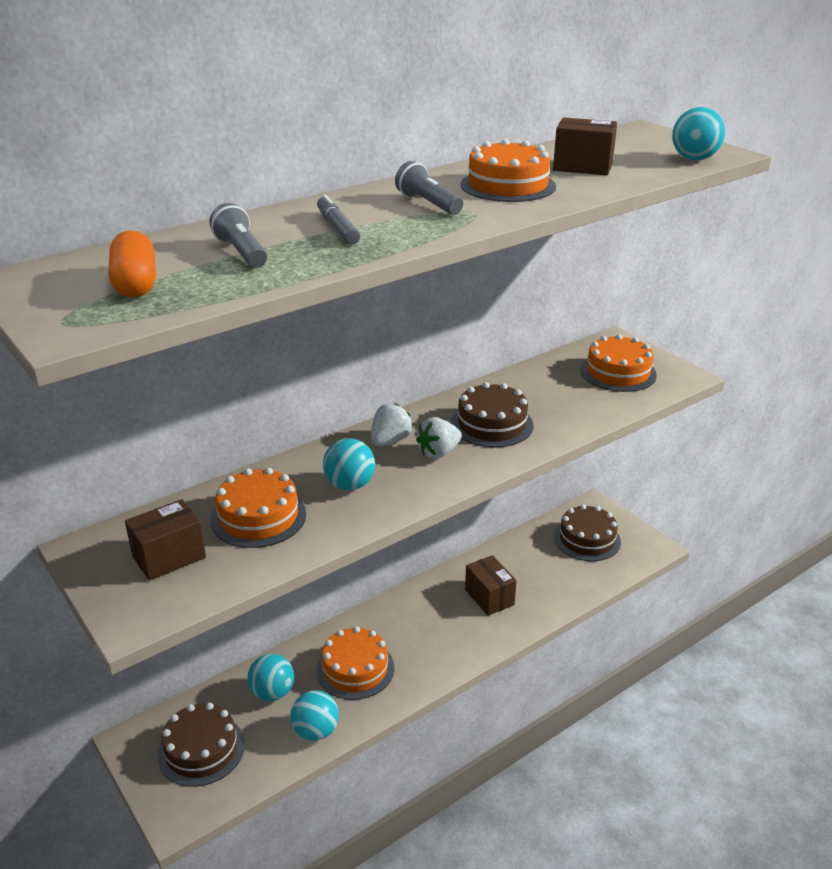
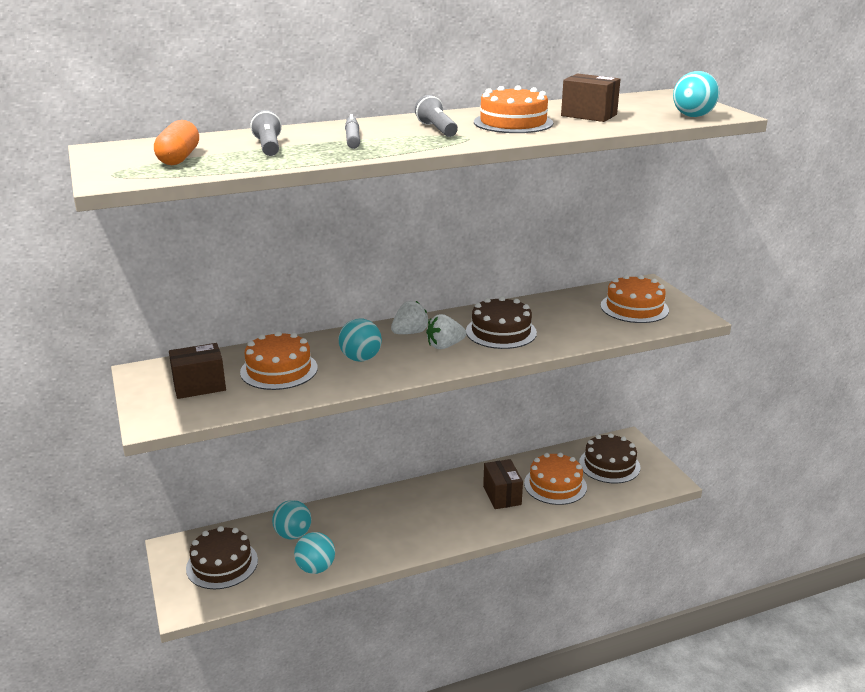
camera: 15 degrees right, 5 degrees down
(355, 669) = (366, 529): orange cake -> orange cake (555, 485)

